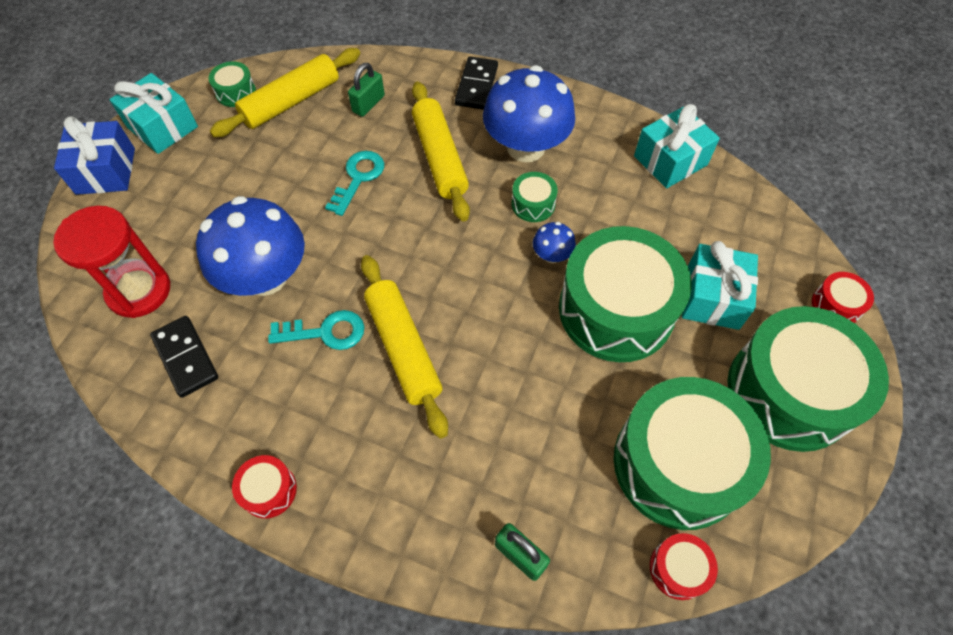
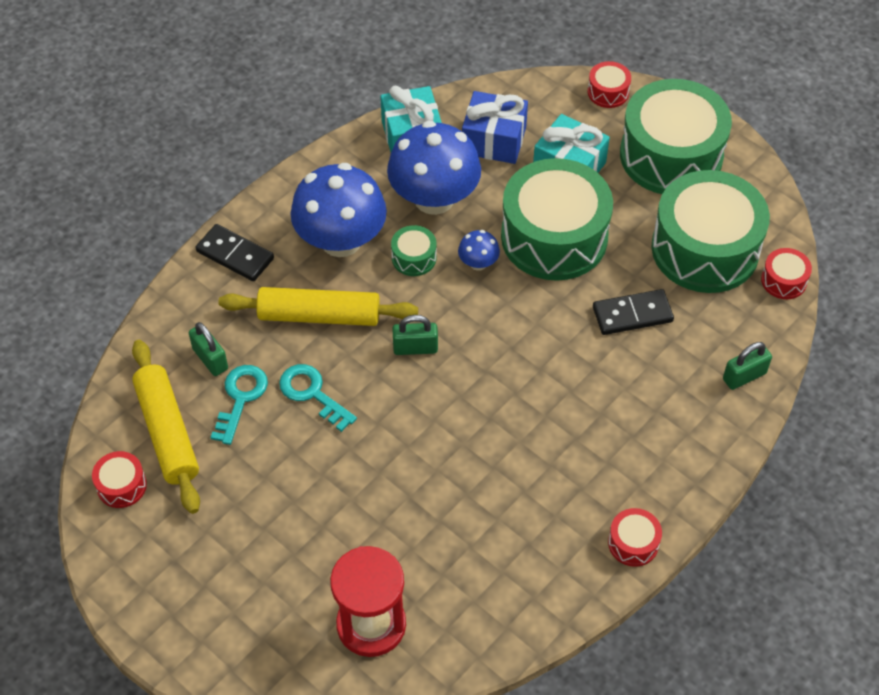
camera: 70 degrees left, 5 degrees down
(106, 171) = (181, 641): blue gift -> blue gift (494, 140)
(162, 127) = (139, 572): turquoise gift -> none
(186, 357) = (471, 591): black domino -> black domino (632, 314)
(236, 92) = (121, 486): green drum -> red drum
(265, 277) = (403, 503): blue mushroom -> blue mushroom (434, 198)
(325, 332) = (489, 465): turquoise key -> turquoise key (240, 398)
(403, 348) = (531, 406): yellow rolling pin -> none
(434, 235) = (415, 348): none -> green padlock

